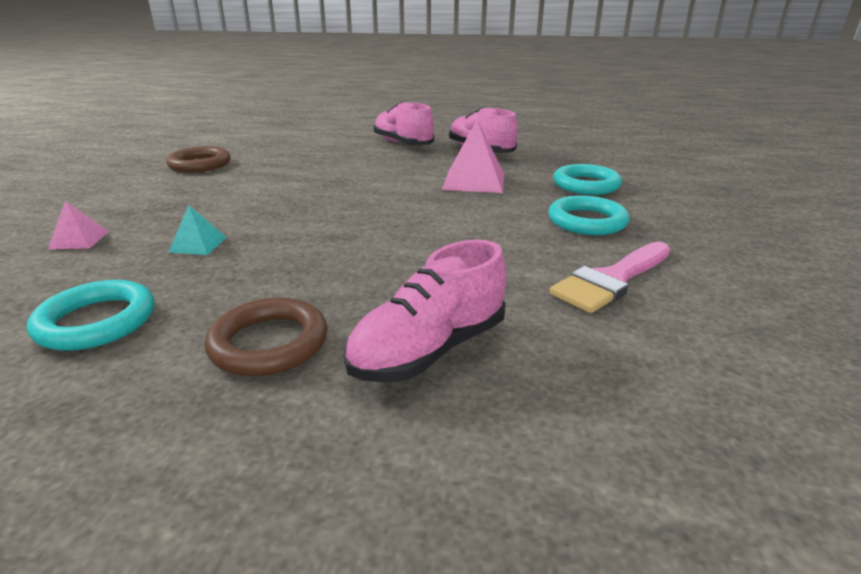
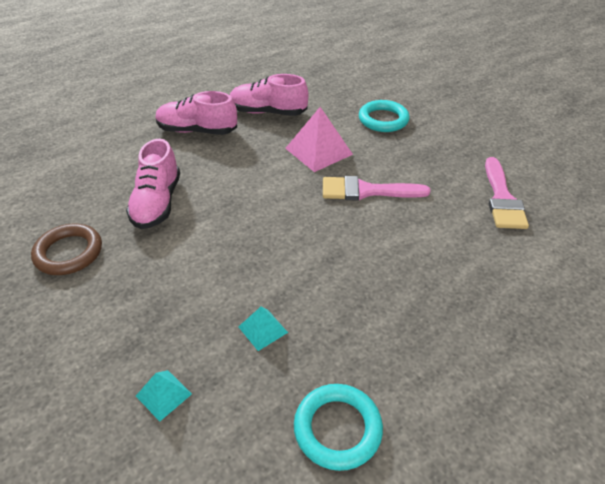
camera: 45 degrees left, 15 degrees up
(79, 240) = (163, 395): pink pyramid -> turquoise pyramid
(269, 343) = (445, 358): brown ring -> none
(429, 349) = (508, 301): pink shoe -> pink shoe (157, 203)
(462, 215) = (366, 191): none -> pink brush
(587, 221) = (431, 156): turquoise ring -> none

